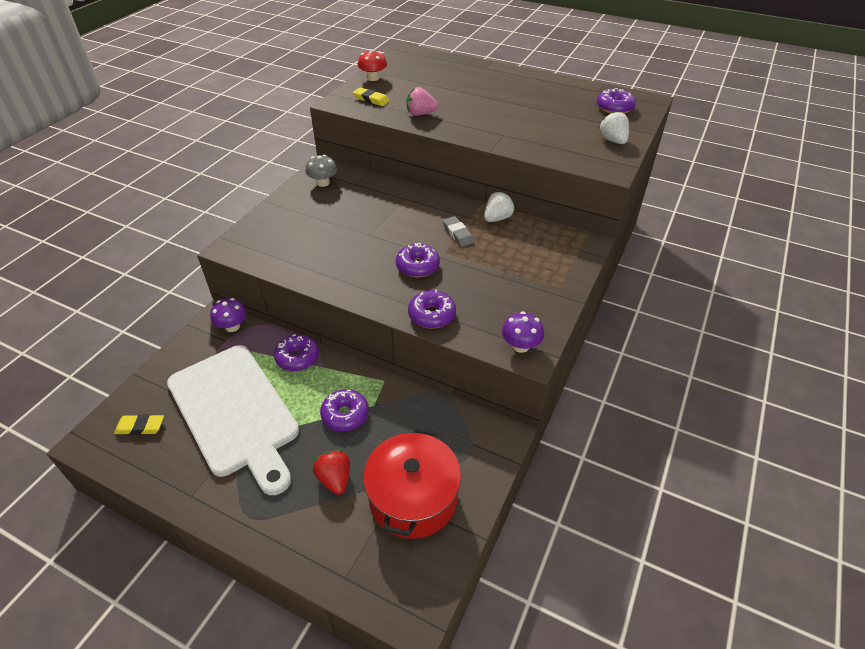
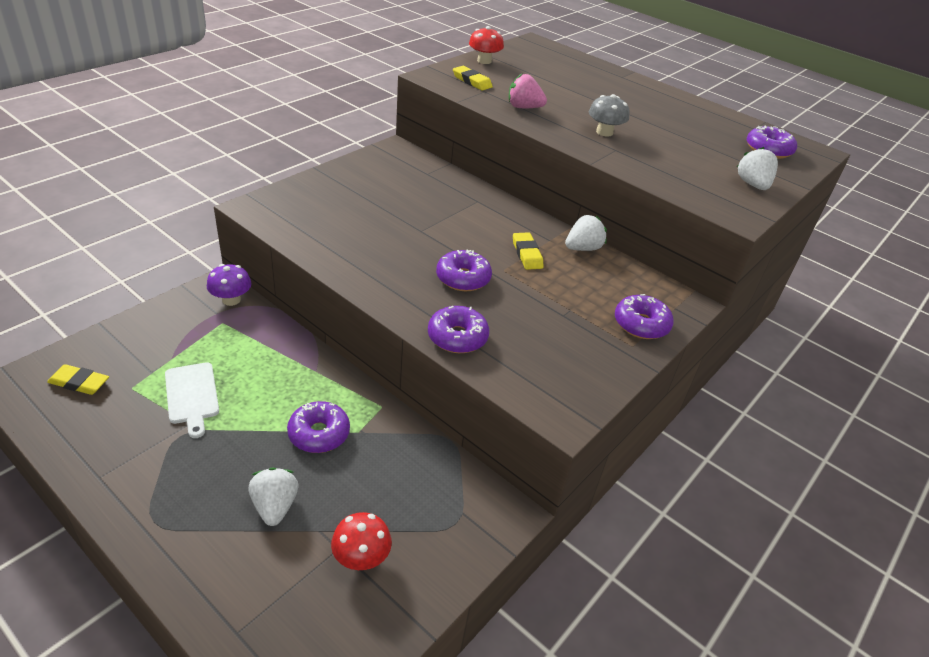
camera: 10 degrees right, 5 degrees down
(235, 412) = (192, 396): white cutting board -> white cutting board, size x0.42
(297, 357) = (290, 353): purple donut -> purple donut (641, 324)
(323, 183) = (390, 164): grey mushroom -> grey mushroom (604, 132)
(335, 479) = (275, 506): red strawberry -> white strawberry
(413, 497) = (361, 557): red pot -> red mushroom
(457, 234) = (527, 254): grey eraser -> yellow eraser
(520, 346) = (555, 401): purple mushroom -> none

